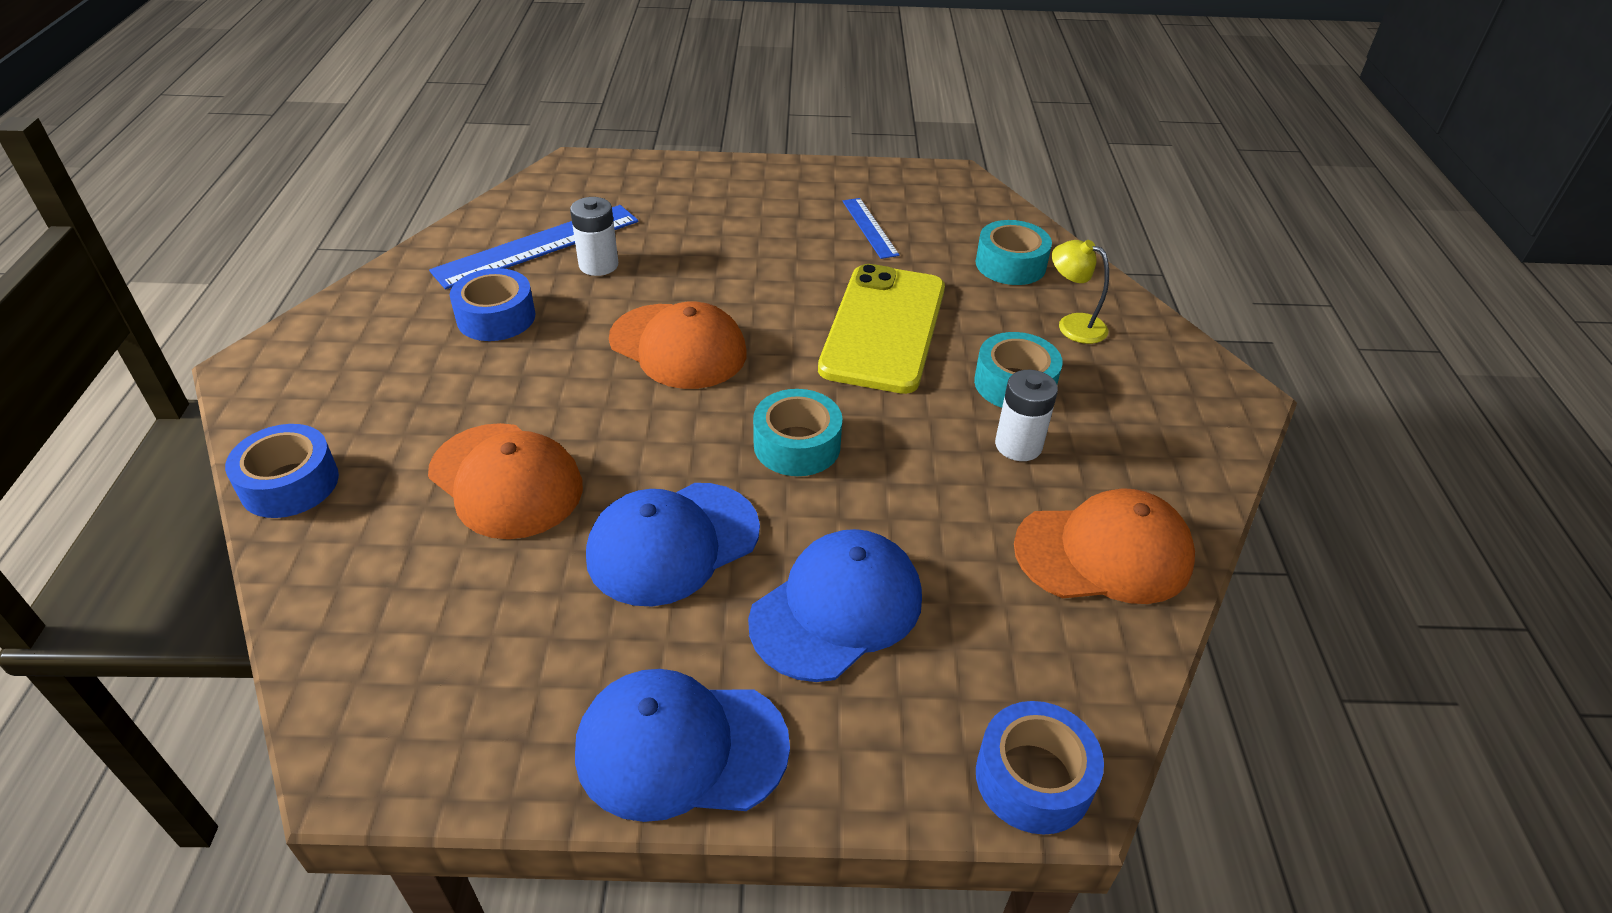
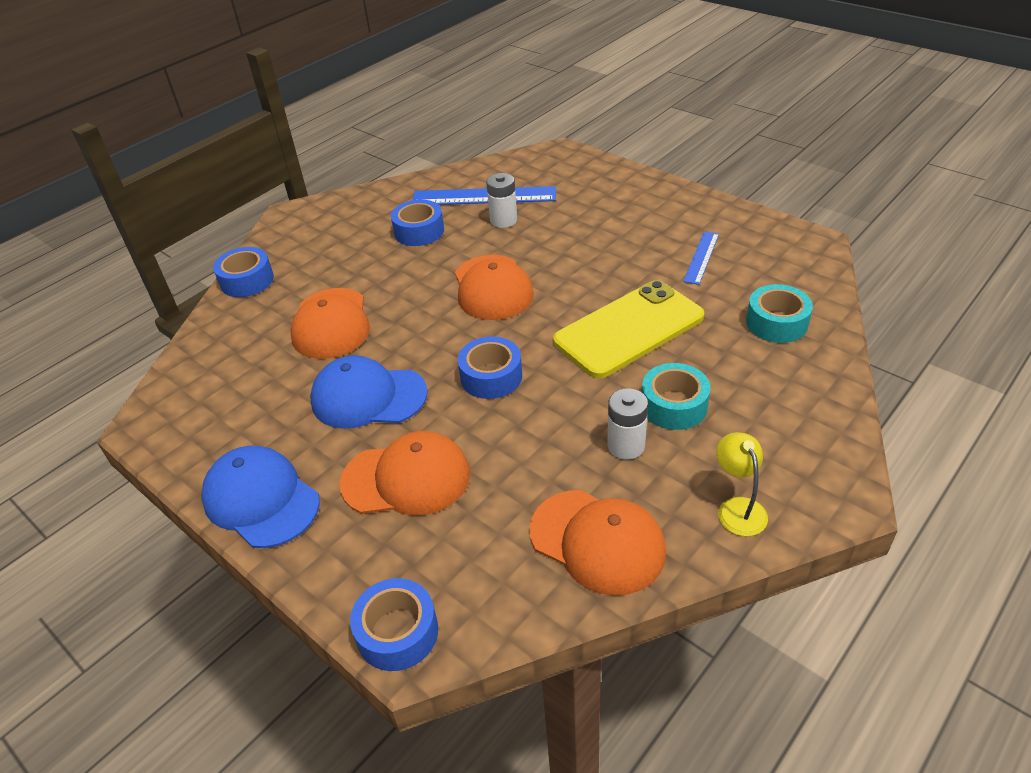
camera: 45 degrees right, 0 degrees up
(797, 445) = (491, 376): turquoise tape -> blue tape
(837, 609) = (406, 478): blue cap -> orange cap
(1072, 325) = (771, 385): yellow lamp -> yellow lamp (738, 508)

